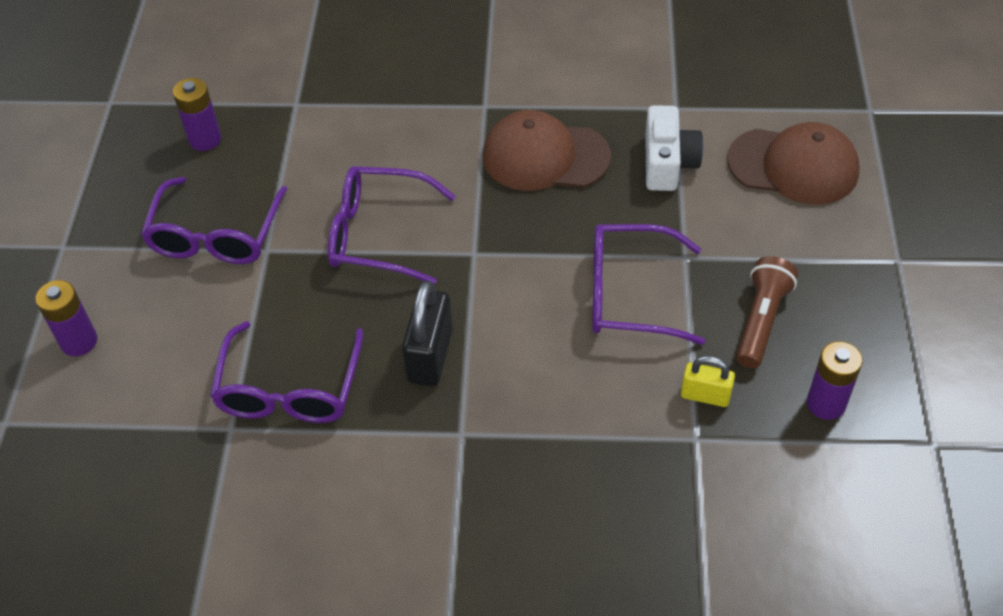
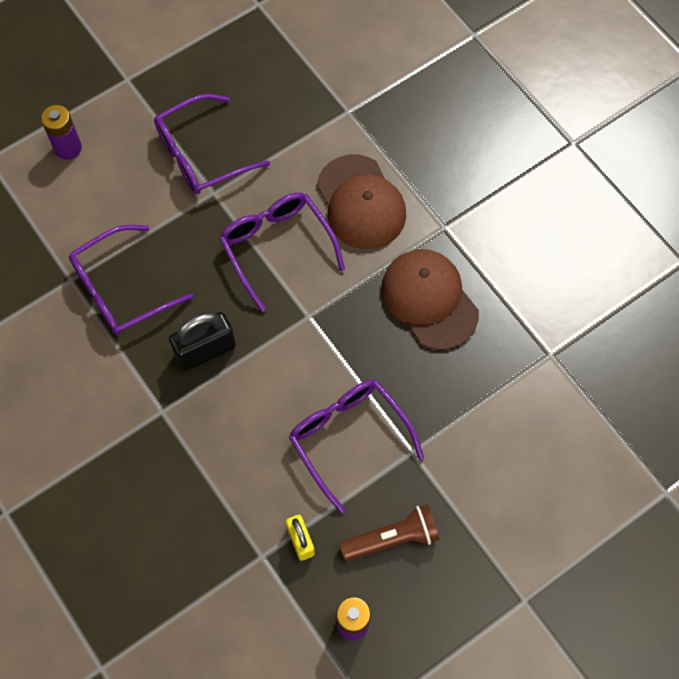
camera: 50 degrees right, 15 degrees up
(205, 139) = (272, 83): purple battery -> none
(667, 163) = (490, 384): white camera -> none
(793, 166) = (559, 472): brown cap -> brown cap (361, 202)

